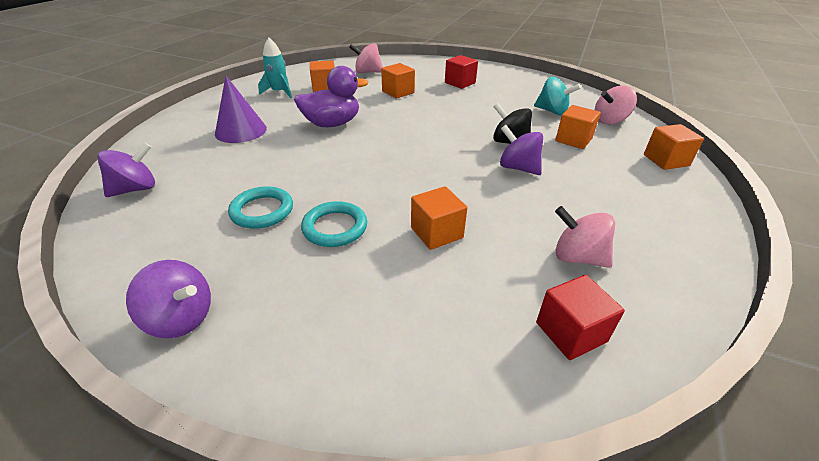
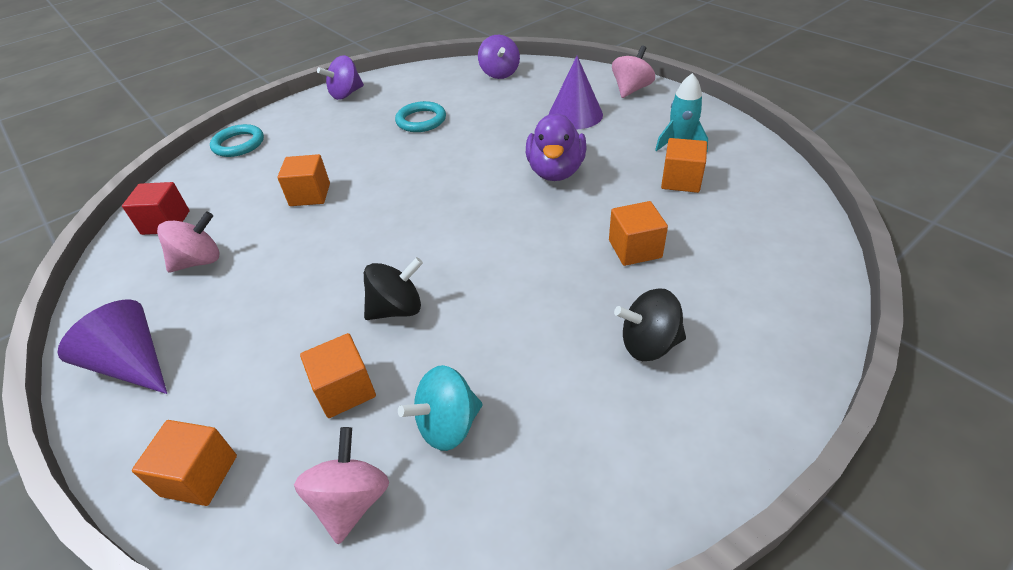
camera: 120 degrees right, 5 degrees up
(335, 227) = (368, 148): turquoise ring -> turquoise ring (238, 144)
(367, 72) = (746, 235): pink spinning top -> pink spinning top (631, 89)
(460, 83) = (648, 344): red cube -> black spinning top
(518, 168) = (340, 288): purple spinning top -> none
(678, 226) = (133, 363): none -> purple cone

